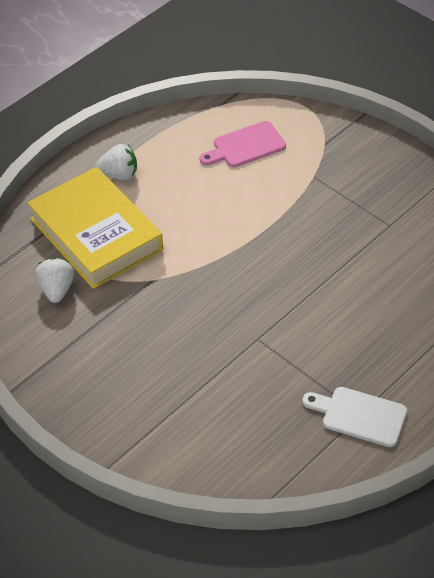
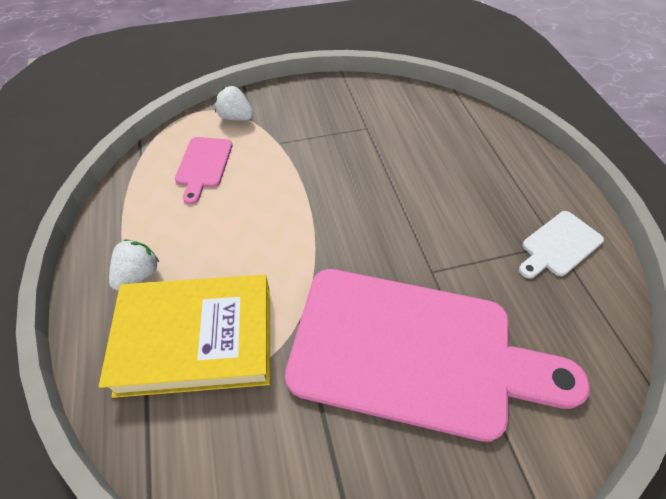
camera: 60 degrees left, 5 degrees up
(56, 290) = (241, 426): white strawberry -> white strawberry (236, 117)
(176, 356) = (414, 352): none -> pink cutting board

